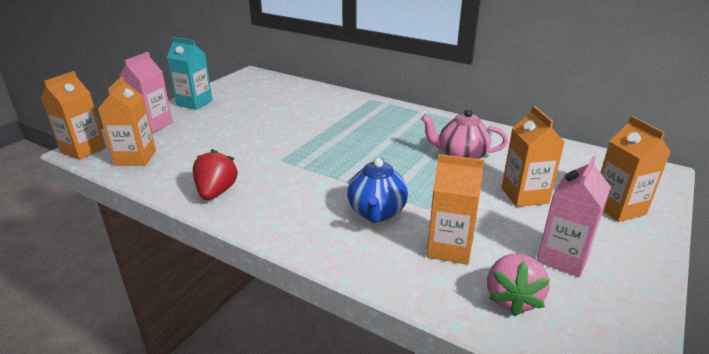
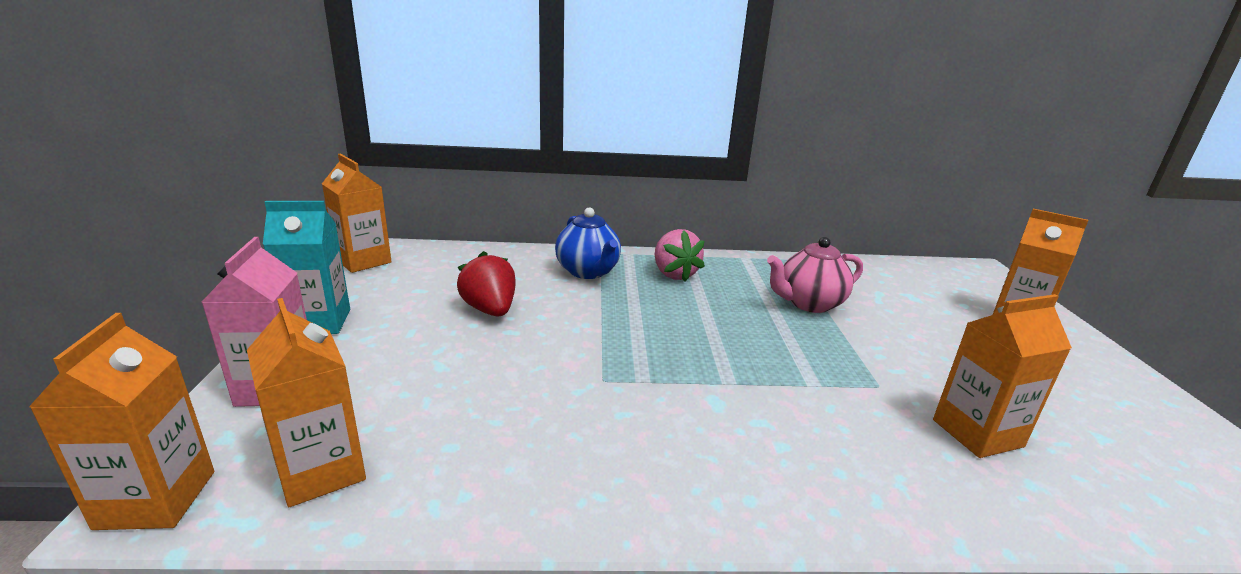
camera: 35 degrees left, 5 degrees down
(216, 192) = (577, 480): red strawberry -> red strawberry (490, 310)
(376, 213) = (838, 417): blue teapot -> blue teapot (588, 272)
(512, 298) = (1120, 472): pink strawberry -> pink strawberry (674, 274)
(524, 195) = (933, 333): orange carton -> orange carton (363, 261)
(563, 258) = (1071, 396): pink carton -> none

